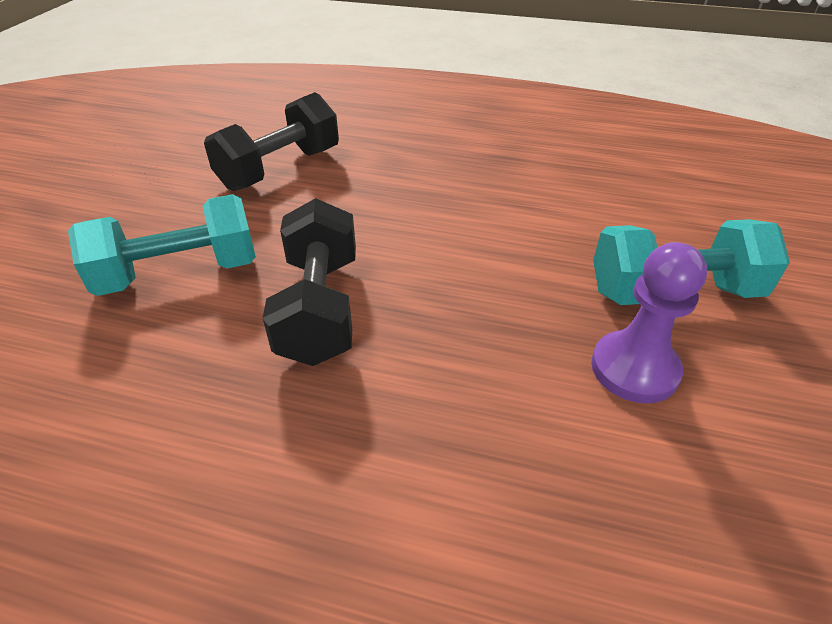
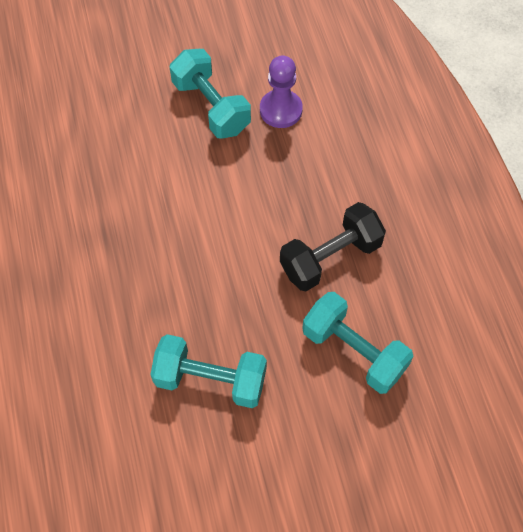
camera: 120 degrees left, 20 degrees up
(280, 169) = (210, 380): black dumbbell -> turquoise dumbbell

